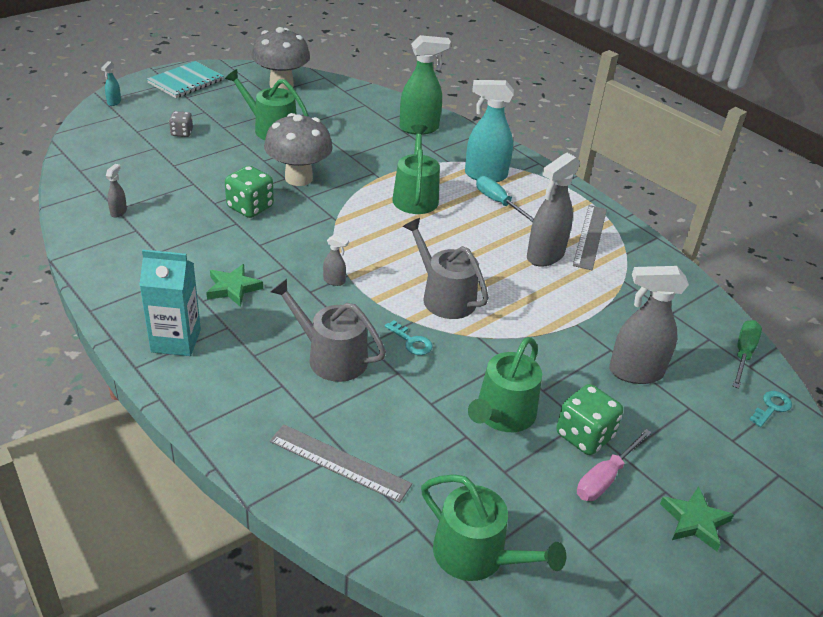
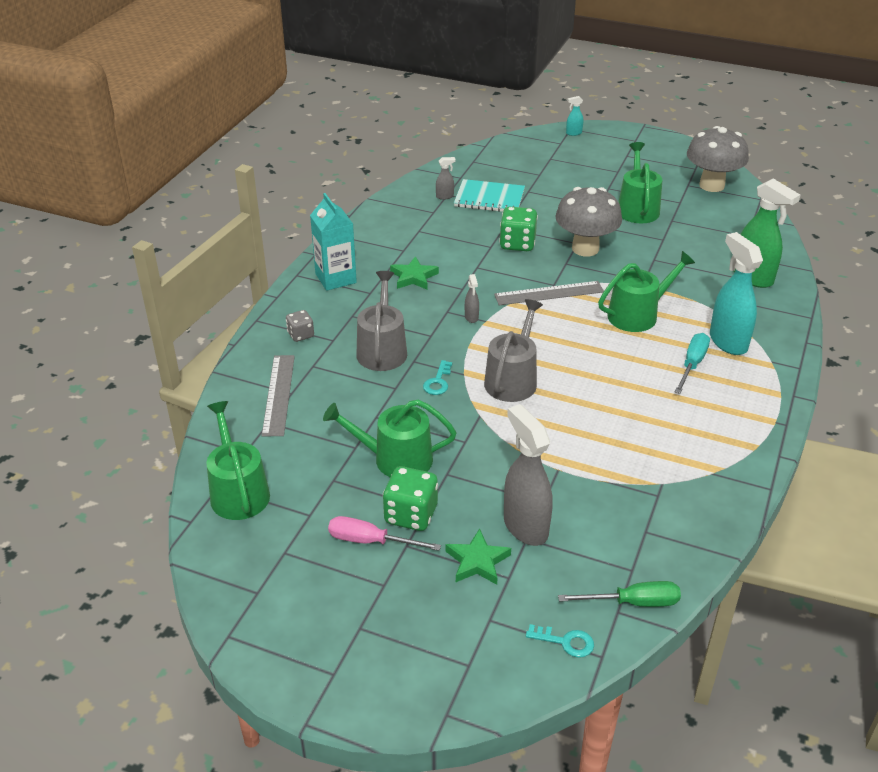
camera: 65 degrees right, 0 degrees up
(182, 133) = (574, 175): grey dice -> grey dice (300, 335)
(186, 81) = (647, 145): turquoise notebook -> turquoise notebook (489, 198)
(477, 556) = (238, 491): green watering can -> green watering can turned 150 degrees clockwise
(545, 256) = (640, 419): grey spray bottle -> none
(590, 236) = (710, 440): grey ruler -> grey ruler (549, 293)
(694, 521) = (361, 612): green star -> green star (477, 561)

